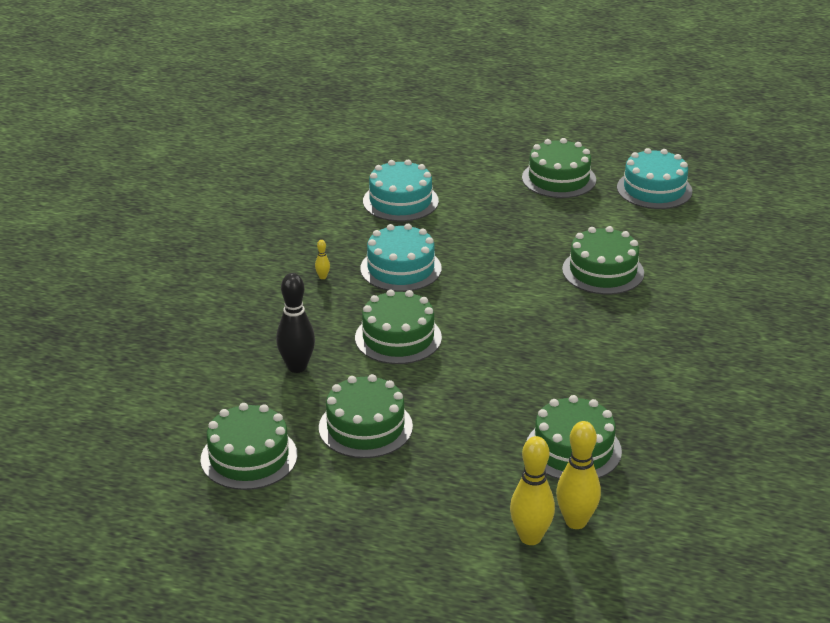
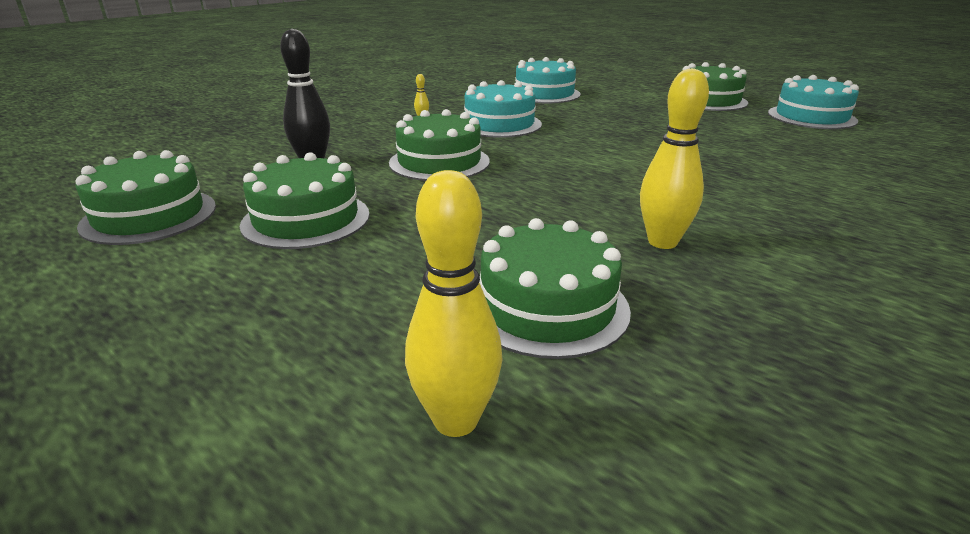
camera: 25 degrees right, 5 degrees down
(530, 537) = (348, 421): yellow bowling pin -> yellow bowling pin (662, 242)
(603, 271) = (718, 155): green cake -> none

